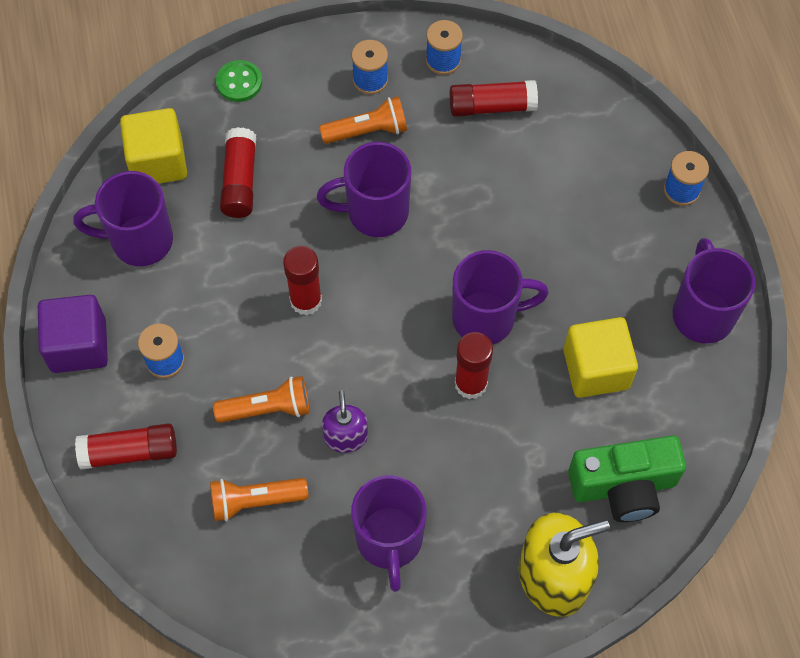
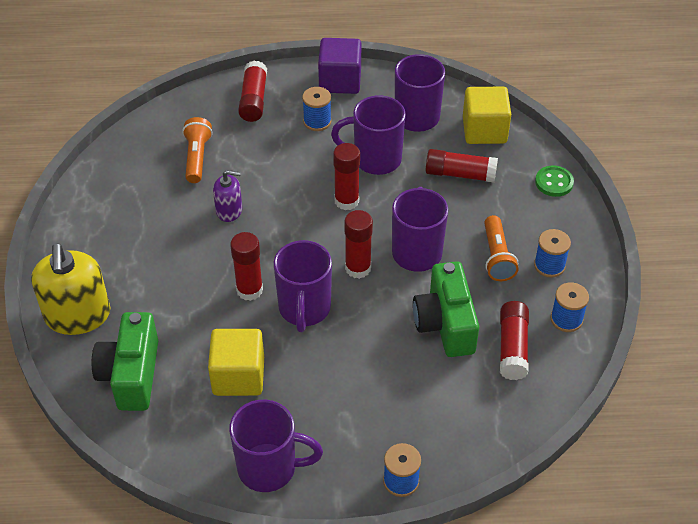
camera: 100 degrees right, 15 degrees down
(267, 408) = (264, 170): orange flashlight -> none
(389, 541) = (142, 224): purple mug -> purple mug (375, 159)
(412, 271) = (358, 268): none -> red glue stick
(475, 172) = (445, 324): none -> green camera

